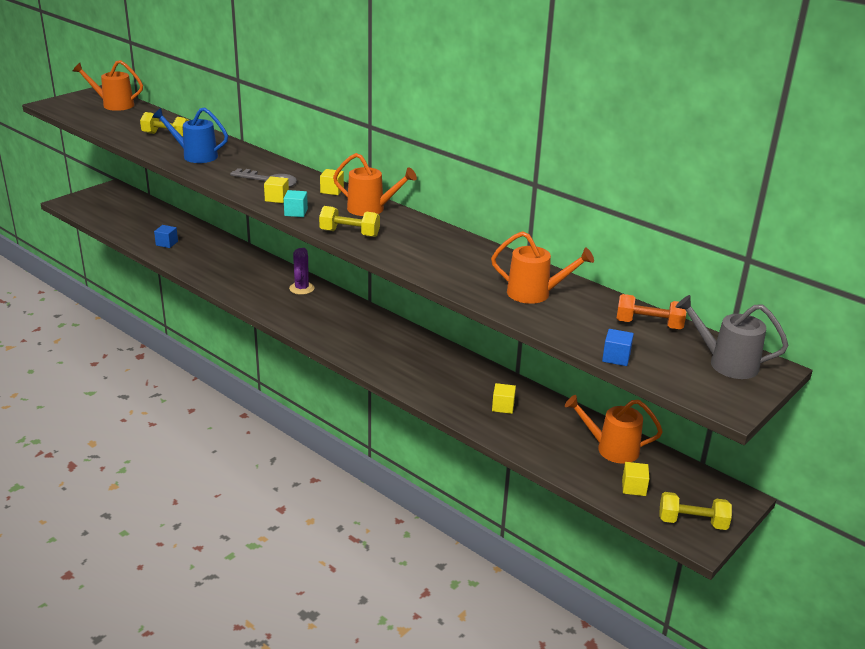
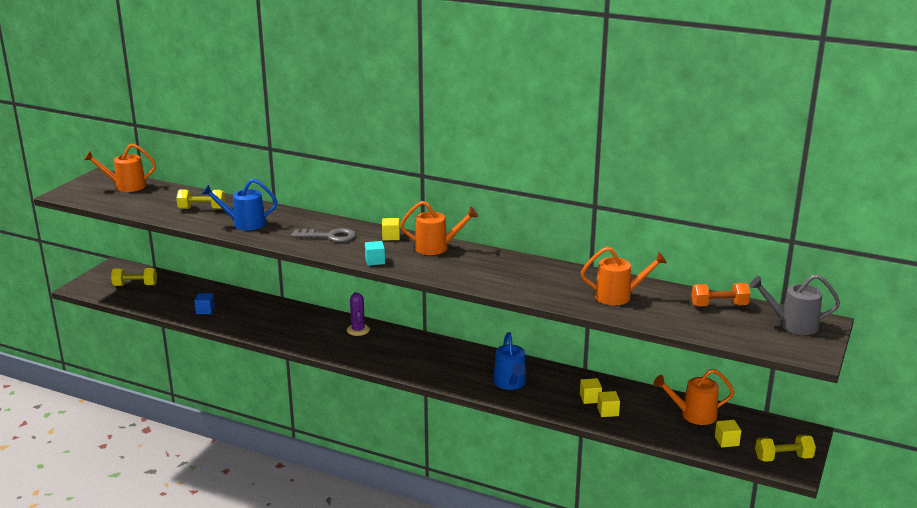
camera: 15 degrees left, 5 degrees down
(277, 198) = (348, 251): yellow cube -> yellow cube (608, 411)
(349, 233) = (434, 271): yellow dumbbell -> yellow dumbbell (135, 285)
(425, 374) = (510, 383): none -> blue watering can
(616, 357) = (712, 335): blue cube -> none

